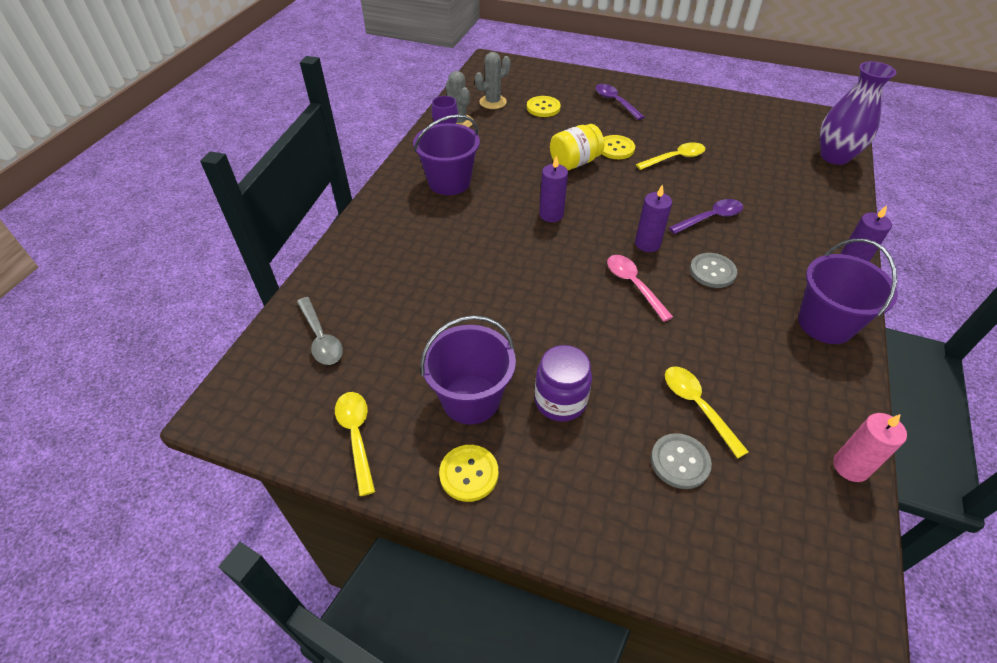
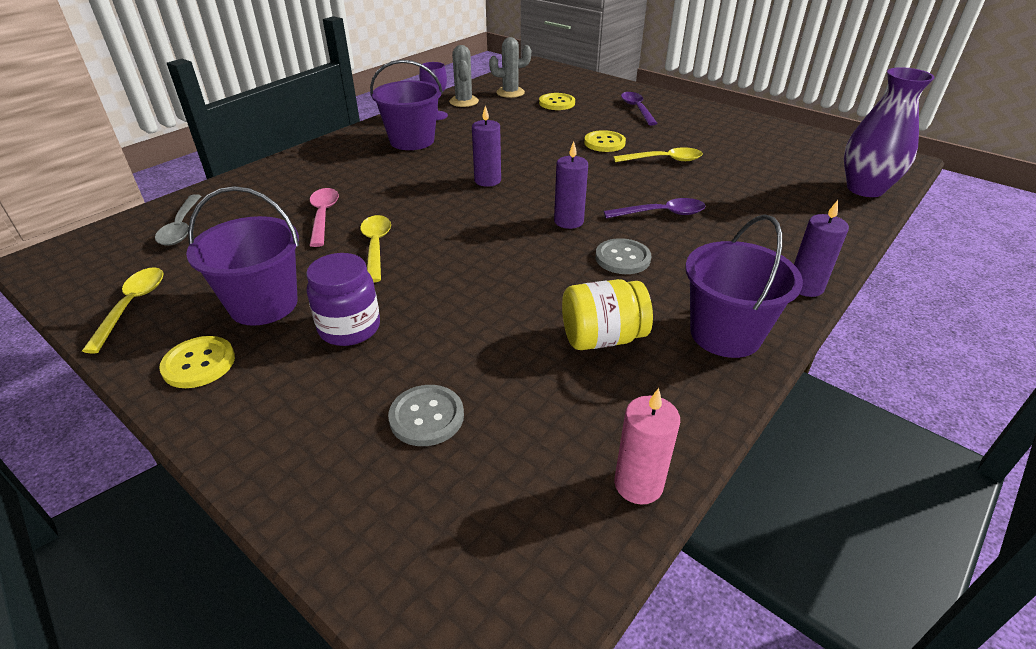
camera: 20 degrees right, 10 degrees down
(574, 162) = (550, 146): yellow jar -> yellow jar (602, 338)
(634, 285) = (521, 251): pink spoon -> pink spoon (323, 216)
(697, 406) = (495, 372): yellow spoon -> yellow spoon (376, 247)

